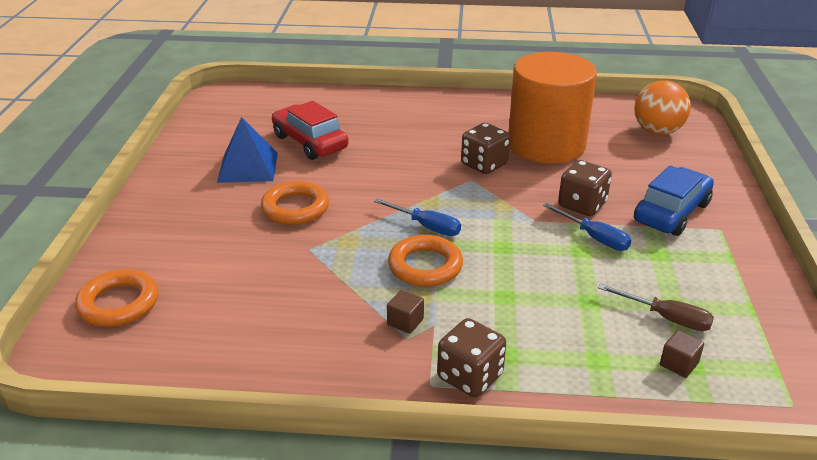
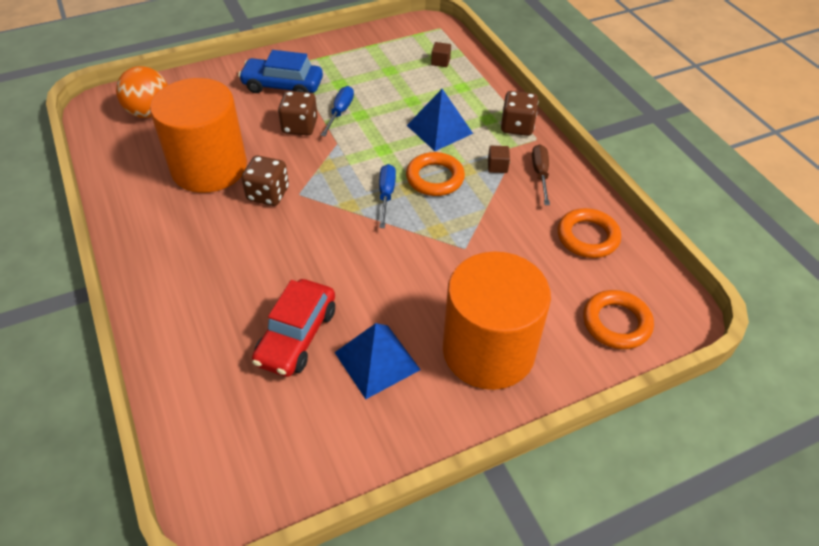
camera: 120 degrees left, 15 degrees up
(190, 218) = (488, 350): none -> orange cylinder
(295, 208) = (419, 284): orange ring -> orange ring (587, 237)
(511, 302) = (439, 129): none -> blue pyramid
(666, 318) = (404, 71): brown screwdriver -> brown screwdriver (540, 174)

